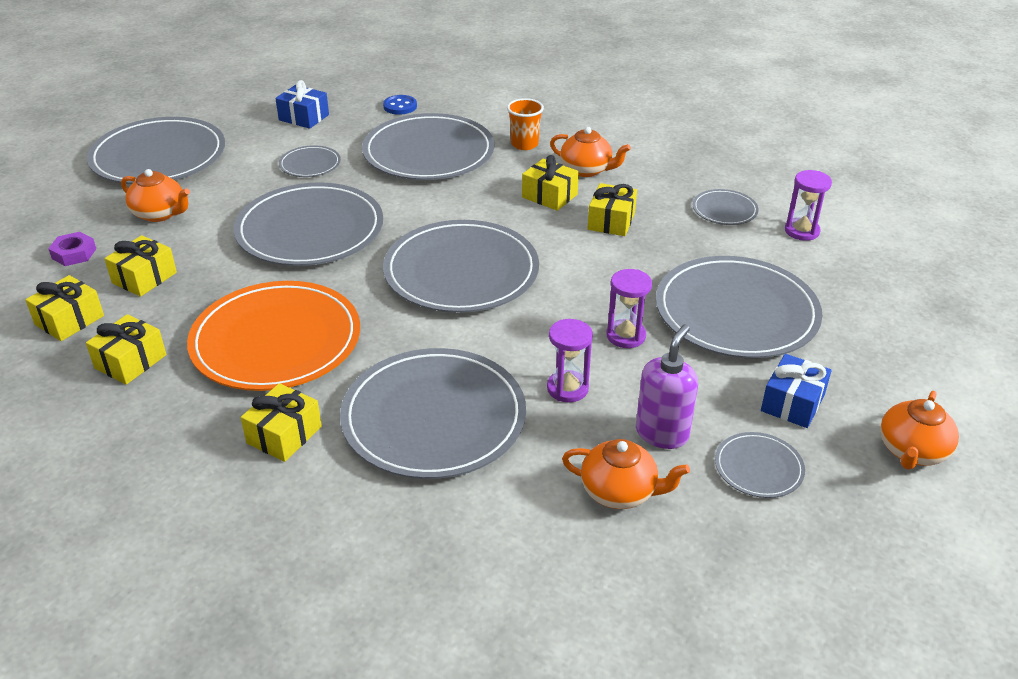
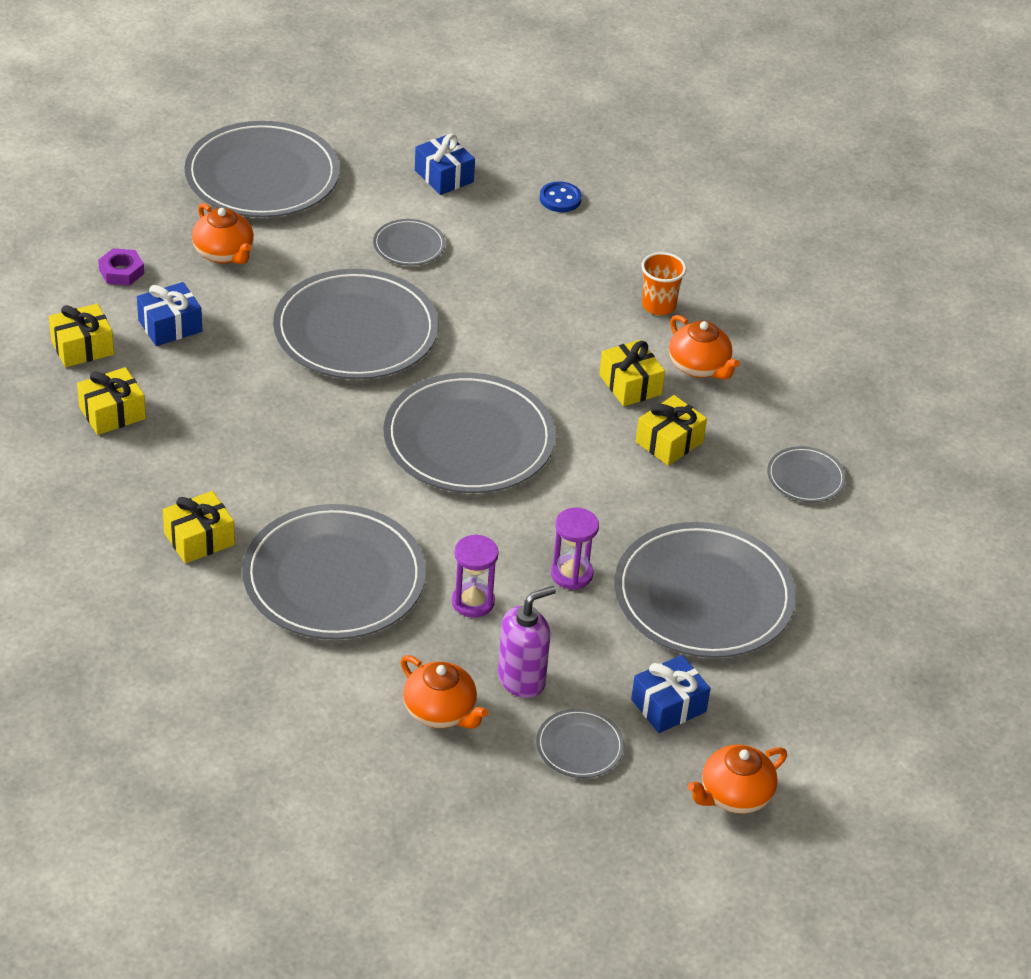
camera: 25 degrees right, 5 degrees up
(144, 278) = (170, 326): yellow gift -> blue gift
(276, 340) = (248, 444): orange plate -> none
(428, 152) = (544, 277): grey plate -> none
(801, 231) = (865, 536): purple hourglass -> none

